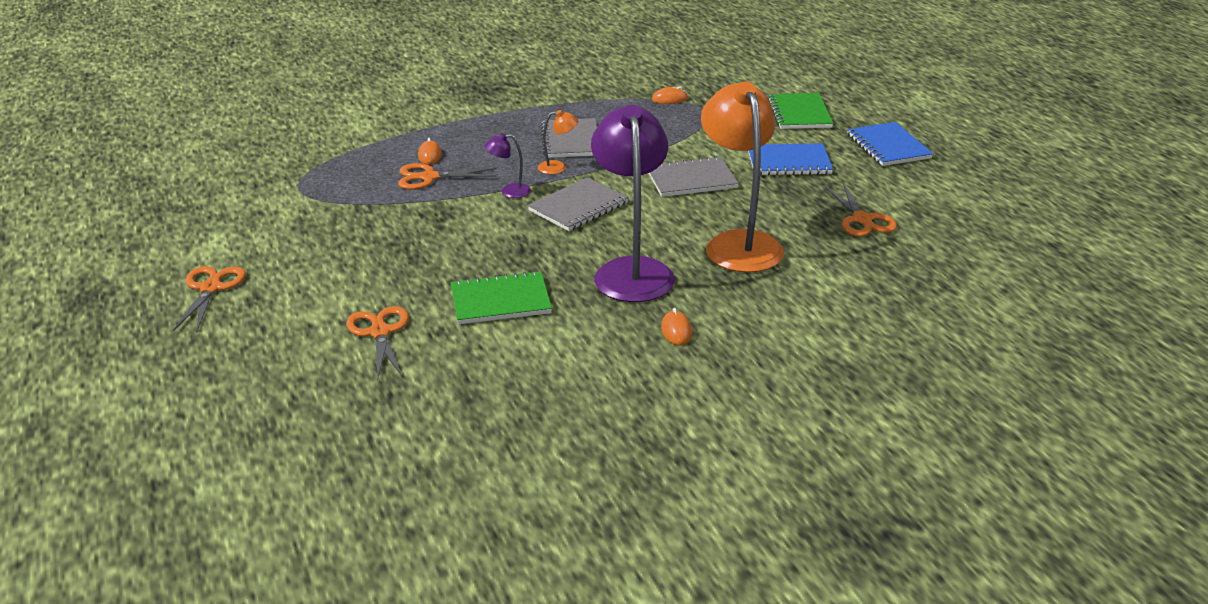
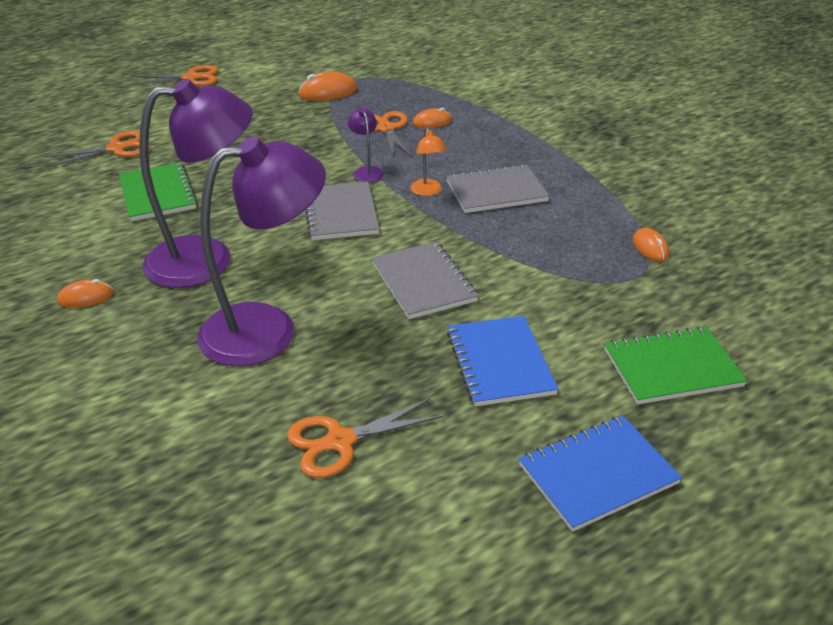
camera: 80 degrees right, 5 degrees up
(322, 203) = (328, 92): none -> orange mouse
(578, 207) = (341, 213): grey notebook -> grey notebook turned 45 degrees clockwise
(739, 243) = (268, 329): orange lamp -> purple lamp

